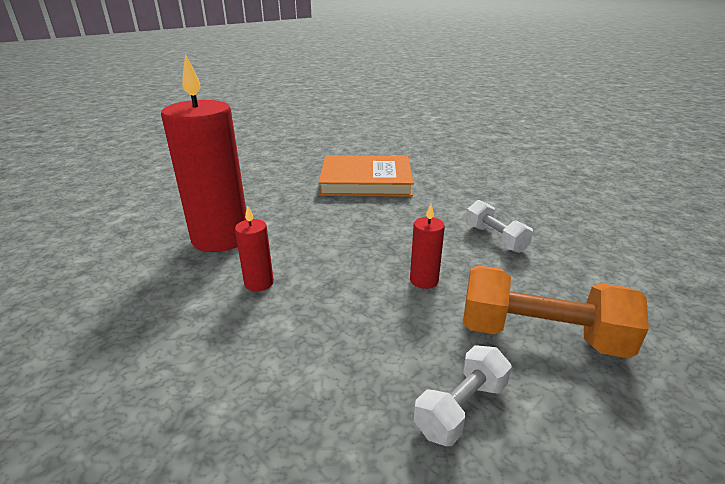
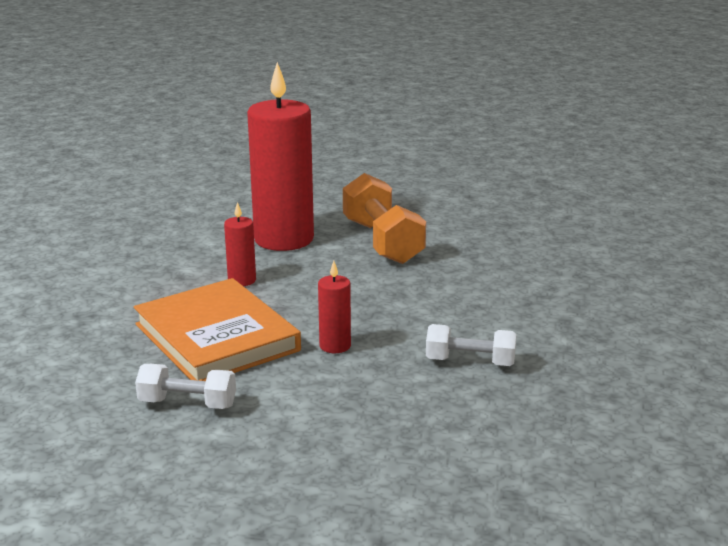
camera: 55 degrees right, 5 degrees down
(366, 181) = (499, 256): orange book -> orange book (217, 337)
(495, 238) = (470, 362): white dumbbell -> white dumbbell turned 75 degrees clockwise
(540, 335) = (315, 420): orange dumbbell -> orange dumbbell (382, 242)

